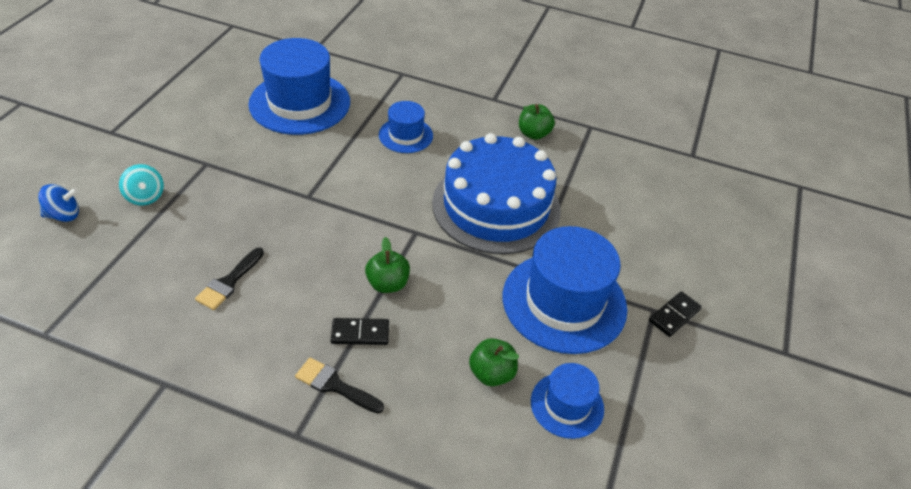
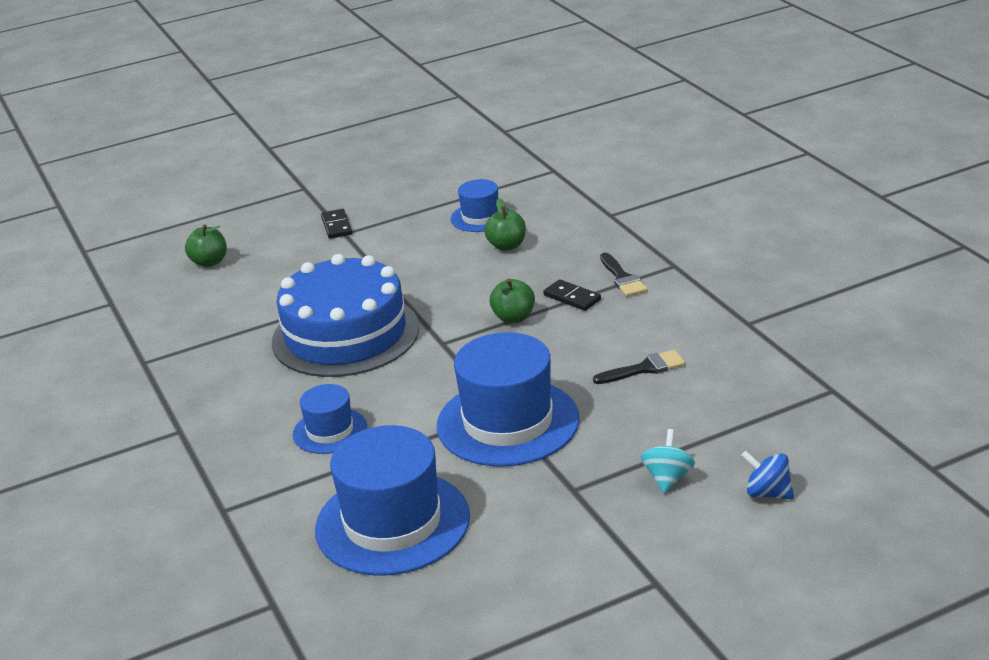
camera: 130 degrees left, 15 degrees down
(534, 134) = (207, 378): green apple -> green apple (209, 262)
(564, 302) = (398, 259): blue hat -> blue hat (508, 422)
(674, 315) = (337, 226): black domino -> black domino turned 75 degrees clockwise

